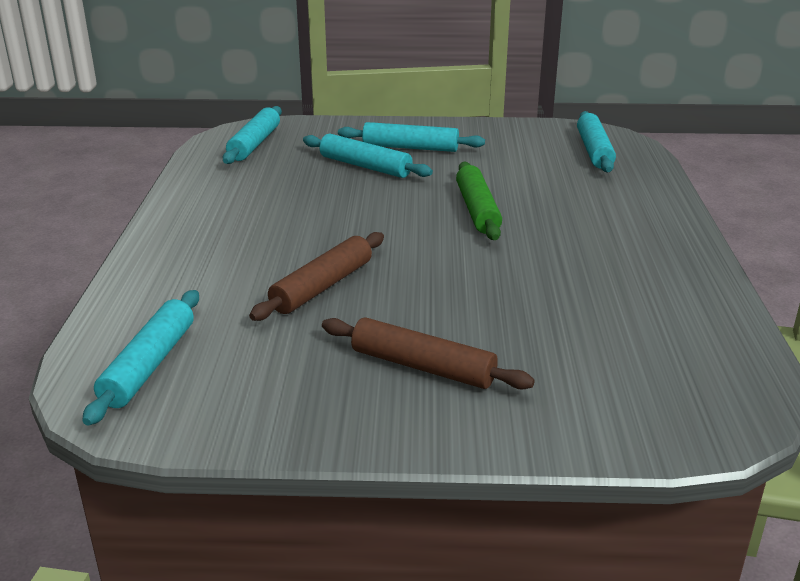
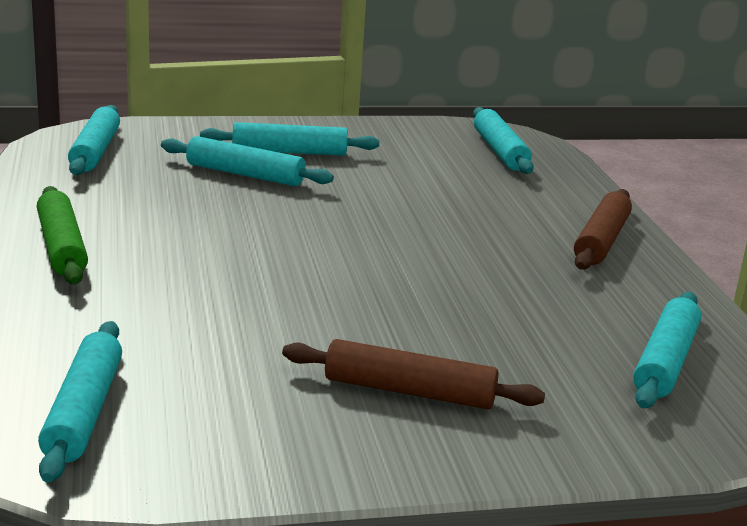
camera: 15 degrees left, 5 degrees down
(322, 286) = (255, 311): brown rolling pin -> brown rolling pin (601, 241)
(477, 210) = (397, 219): green rolling pin -> green rolling pin (62, 247)
(669, 355) = (665, 362): none -> turquoise rolling pin

